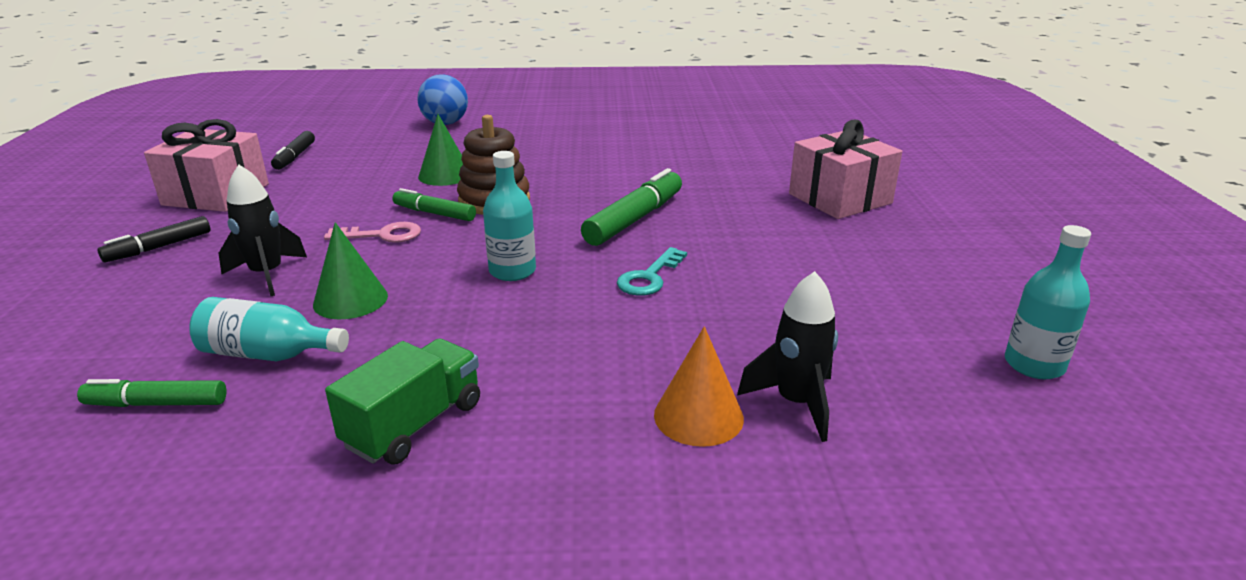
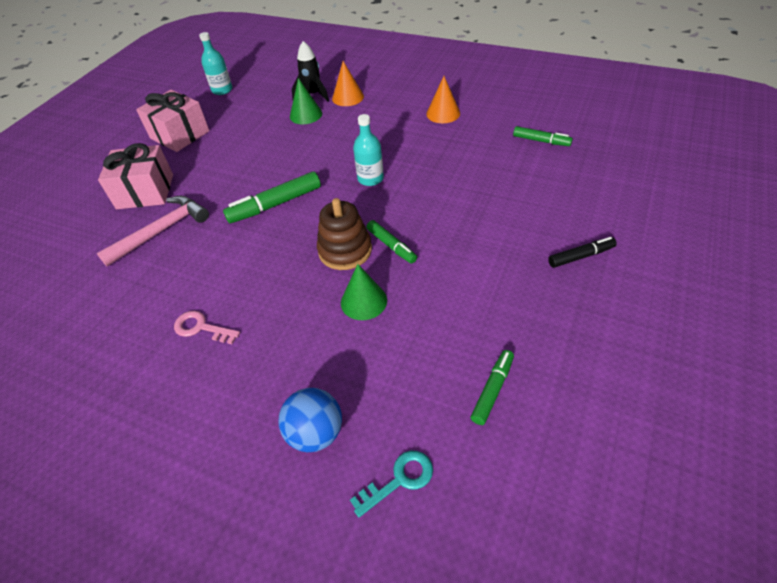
camera: 150 degrees left, 20 degrees up
(216, 194) = (558, 326): pink gift -> pink gift (180, 135)
(267, 275) = (504, 209): black rocket -> none
(268, 354) = (498, 154): turquoise bottle -> none
(295, 157) = (492, 390): black marker -> green marker
(350, 300) = (458, 178): green cone -> green cone (306, 115)
(382, 235) = (431, 230): pink key -> pink key (201, 328)
(414, 424) = (443, 113): green truck -> orange cone
(649, 277) = (308, 158): turquoise key -> turquoise key (399, 480)
(748, 176) = (161, 231): none -> pink hammer

